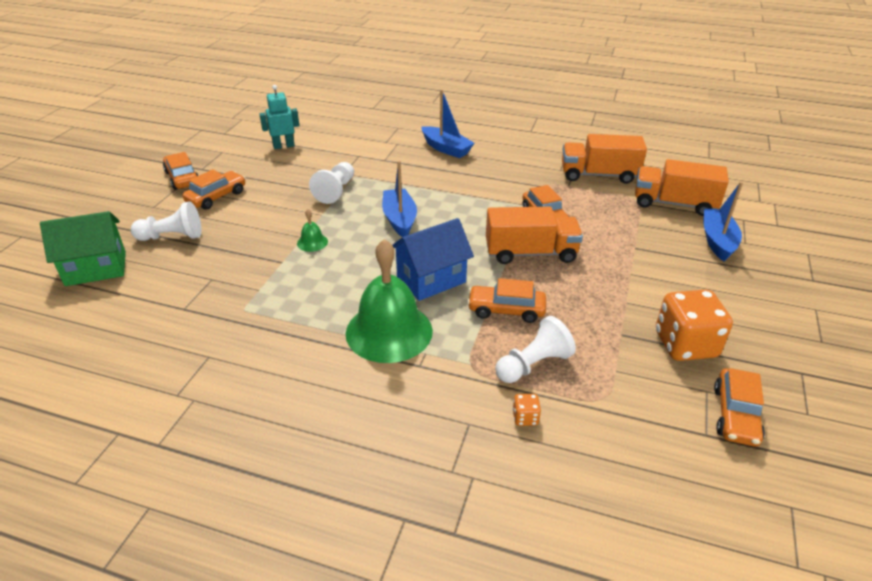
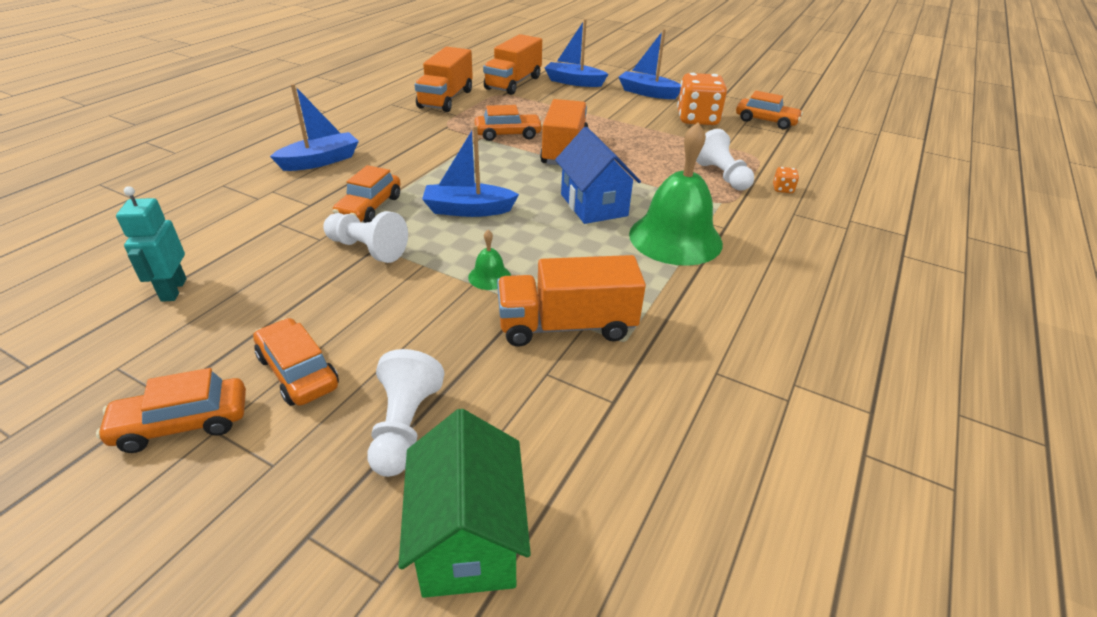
camera: 80 degrees left, 0 degrees up
(259, 282) = (566, 326): none -> orange truck
(506, 310) = (649, 175): orange car -> orange car (370, 207)
(738, 299) = (647, 93): none -> blue boat

